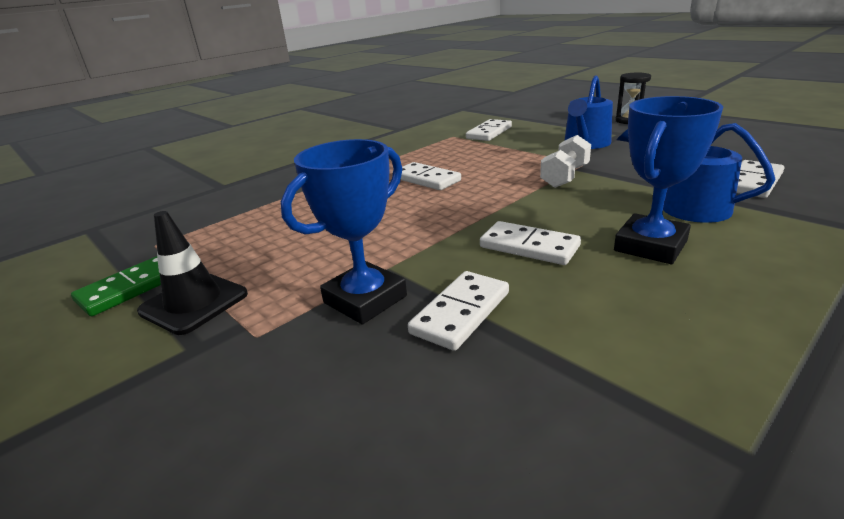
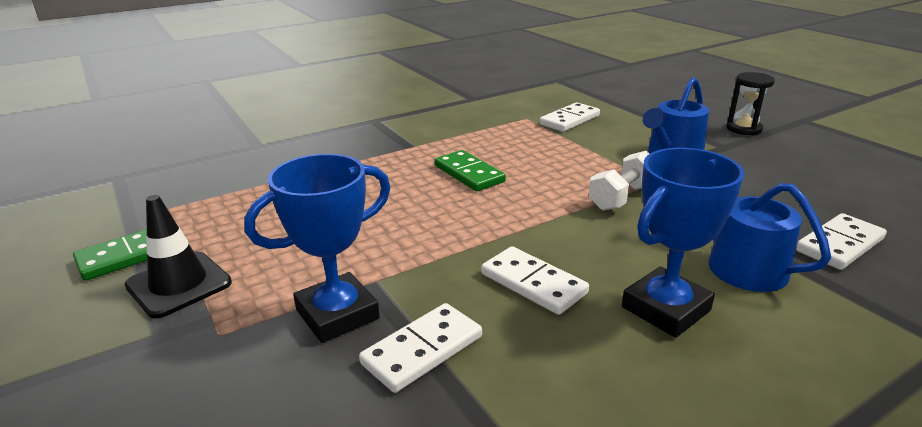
camera: 10 degrees right, 0 degrees up
(426, 179) = (469, 174): white domino -> green domino

